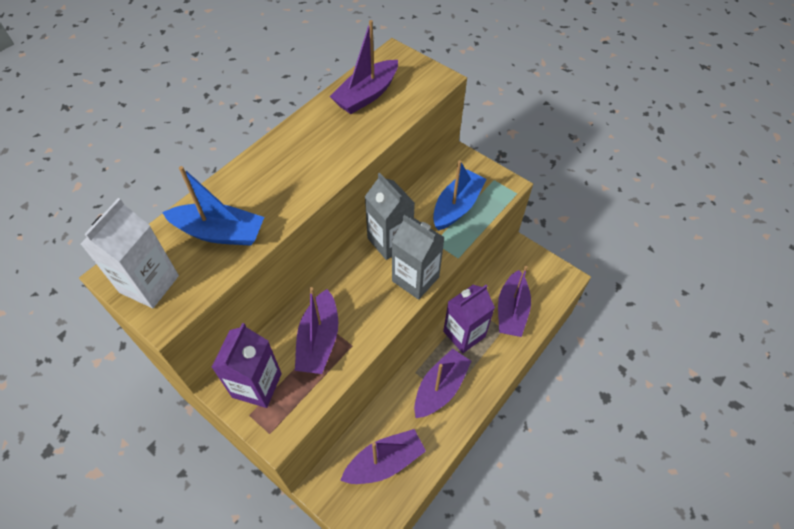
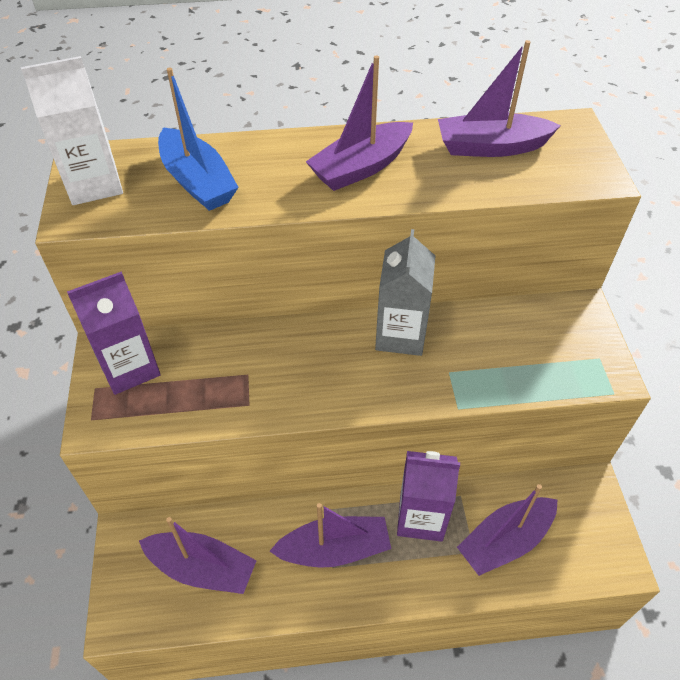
camera: 45 degrees right, 5 degrees down
(319, 340) = (225, 374): purple boat -> purple boat (361, 167)
(415, 279) = (385, 393): grey carton -> none
(457, 206) = (518, 354): blue boat -> none

